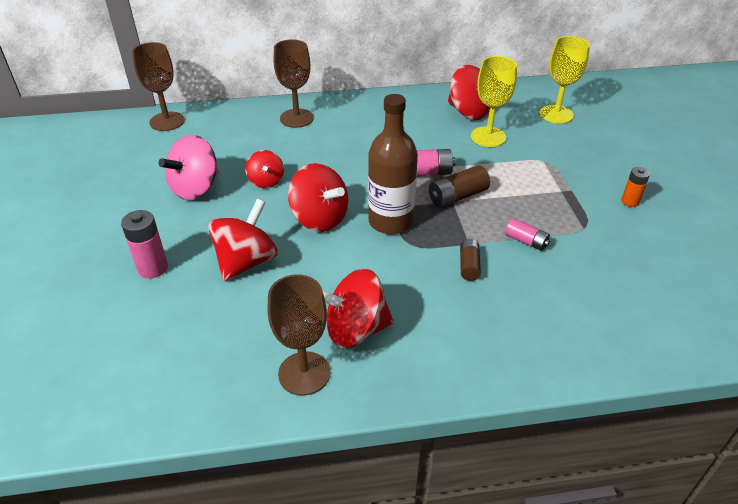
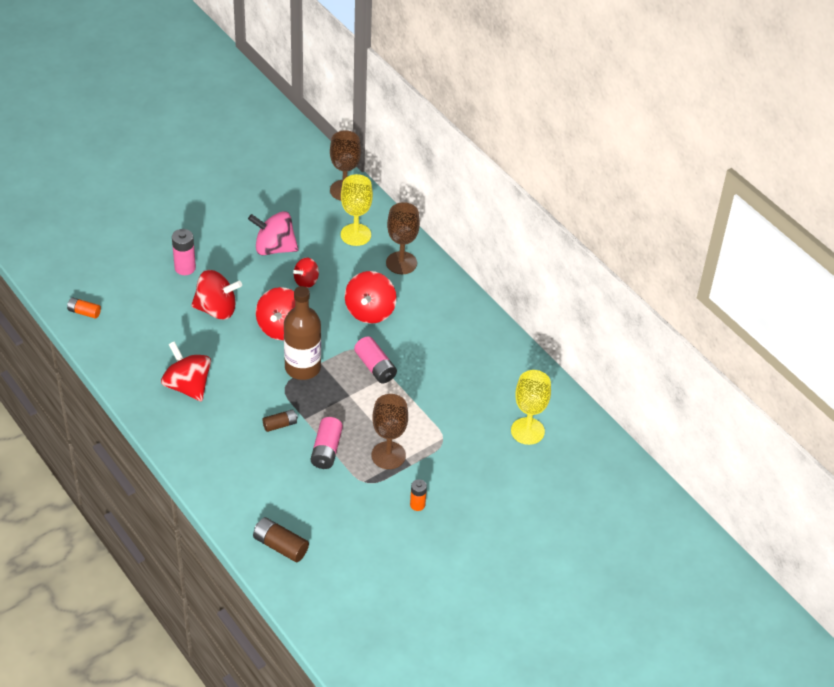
camera: 60 degrees right, 5 degrees up
(131, 402) = (84, 312): none -> orange battery
(304, 373) = (141, 375): brown goblet -> brown goblet (388, 455)
(457, 196) = (357, 396): brown battery -> brown battery (280, 546)
(468, 112) = (488, 369): red spinning top -> red spinning top (370, 311)
(488, 137) = (456, 393): yellow goblet -> yellow goblet (355, 235)
(526, 241) = (326, 450): pink battery -> pink battery, size x1.54

